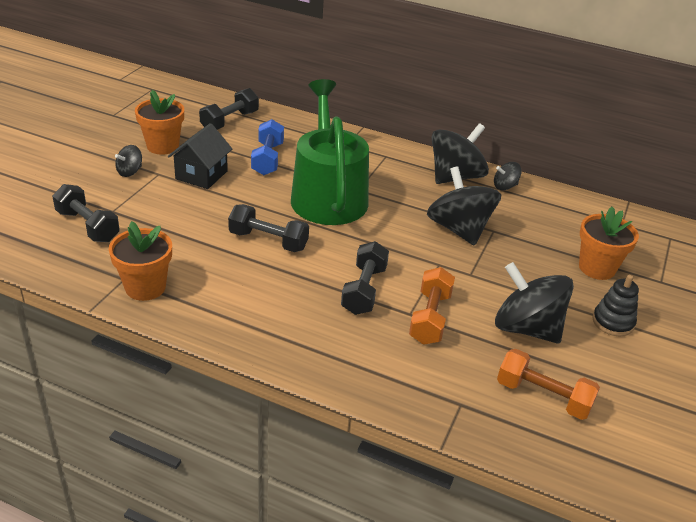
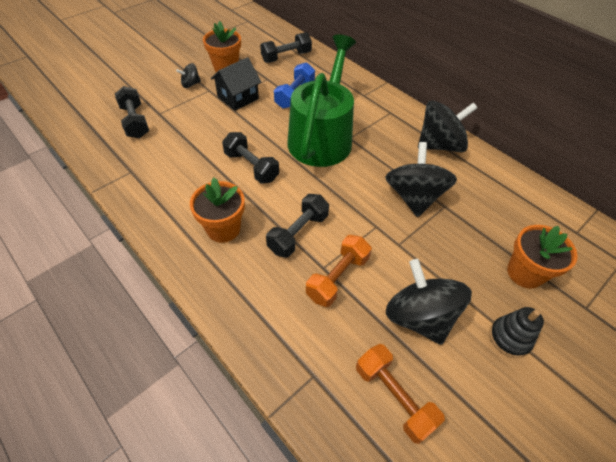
camera: 25 degrees right, 15 degrees up
(145, 287) = (140, 183): orange flower pot -> orange flower pot (223, 229)
(505, 186) = (480, 165): black spinning top -> none

